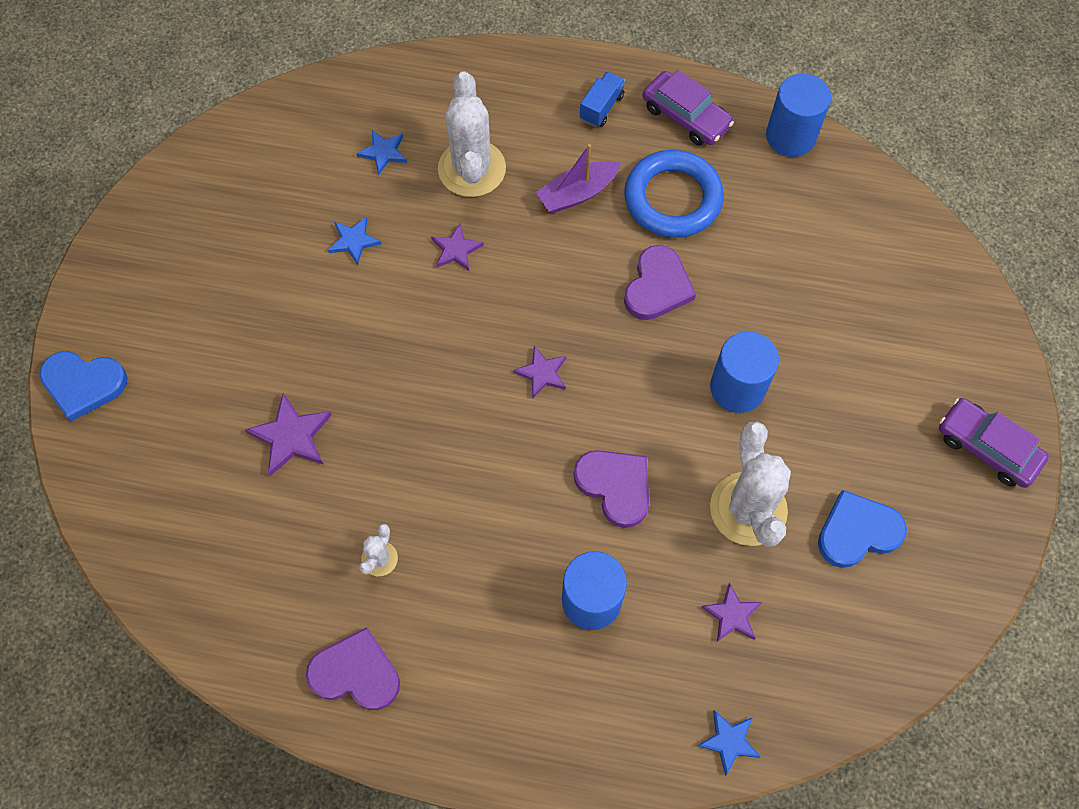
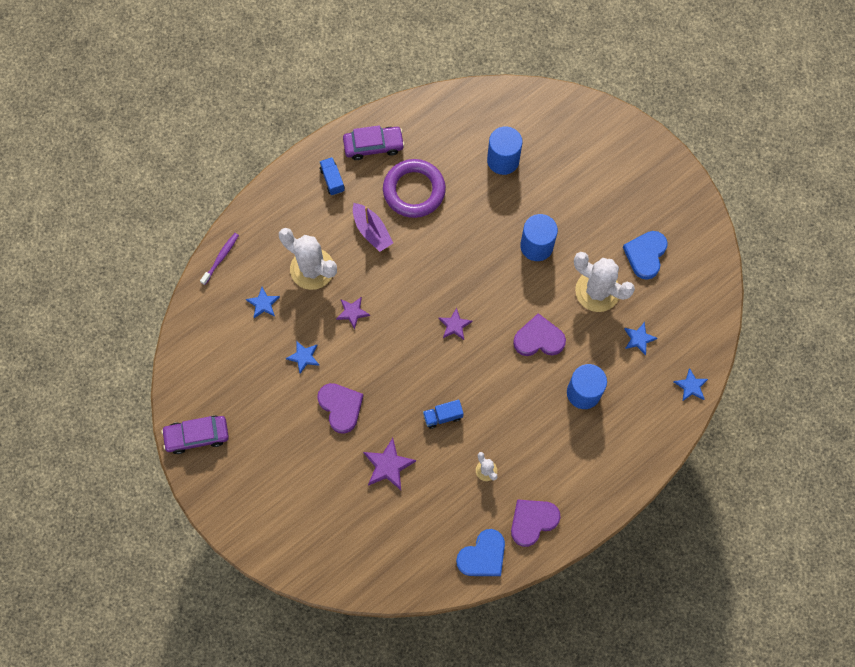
camera: 50 degrees left, 5 degrees up
(83, 384) = (271, 546): blue heart -> blue heart (483, 556)
(401, 72) = (221, 258): none -> purple toothbrush
(409, 451) = (443, 416): none -> blue truck
(578, 193) = (371, 231): purple boat -> purple boat turned 45 degrees counterclockwise
(657, 286) = (455, 237): purple heart -> purple heart (341, 407)
(672, 198) = (414, 190): blue ring -> purple ring
(732, 615) = (639, 339): purple star -> blue star
(790, 136) = (428, 109): blue cylinder -> blue cylinder (503, 160)
(987, 447) = (653, 168): purple car -> purple car (197, 436)

